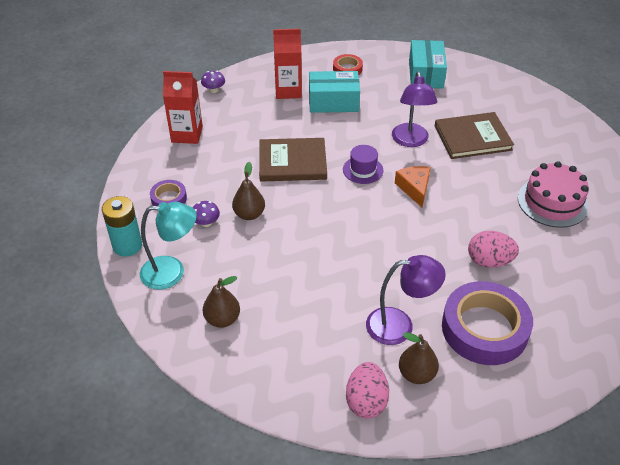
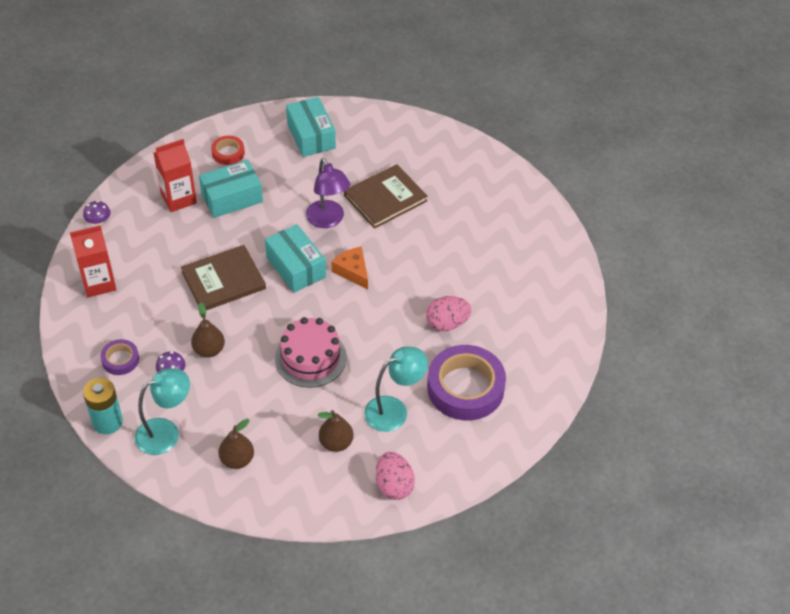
camera: 25 degrees left, 5 degrees up
(363, 170) = (296, 267): purple hat -> turquoise box
(399, 325) = (394, 410): purple lamp -> turquoise lamp
(416, 374) = (425, 447): brown pear -> brown pear (336, 443)
(552, 202) = (481, 245): pink cake -> pink cake (310, 358)

